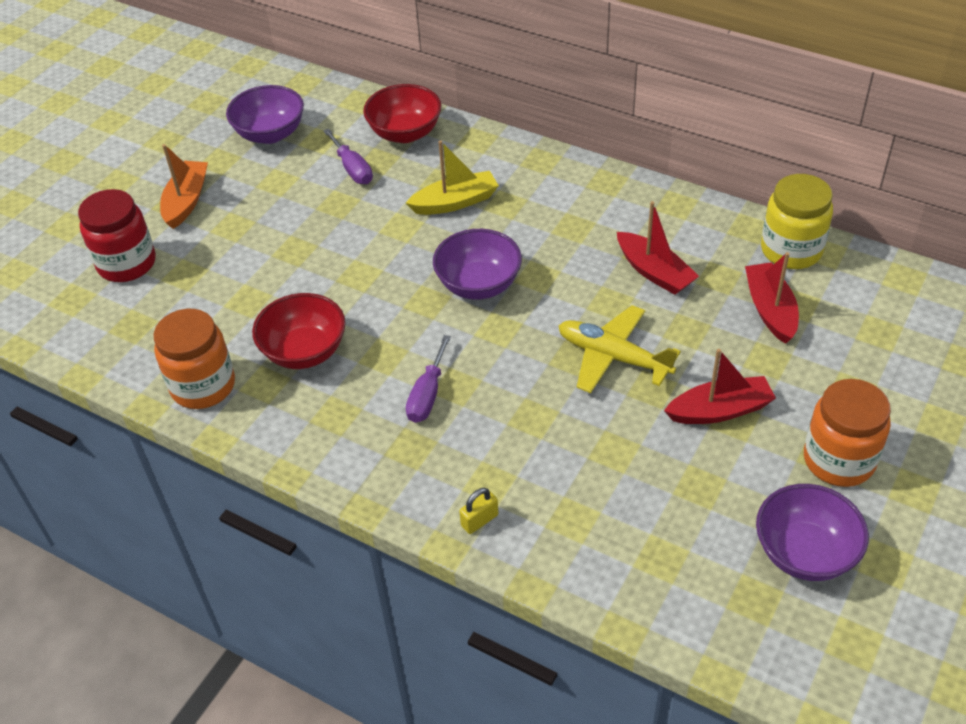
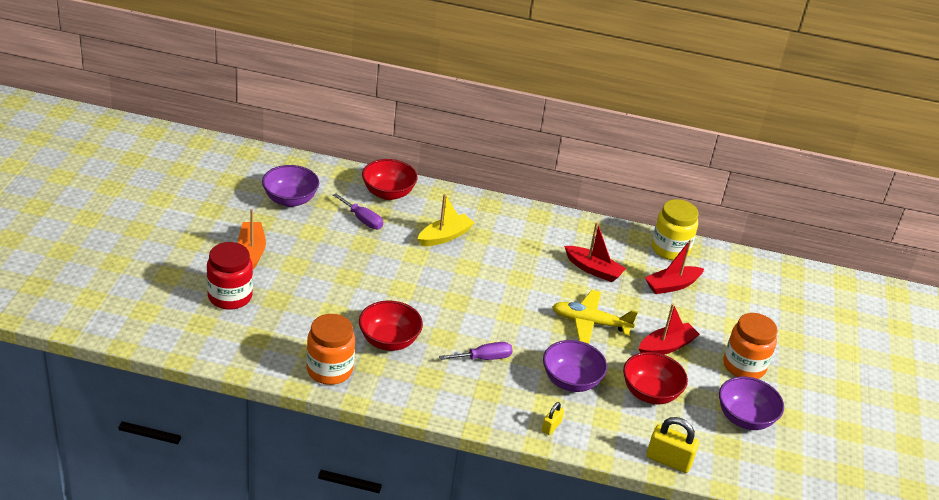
camera: 25 degrees left, 10 degrees down
(427, 395) = (484, 358): purple screwdriver -> purple screwdriver turned 105 degrees counterclockwise
(478, 284) = (485, 287): purple bowl -> purple bowl (571, 381)
(644, 608) = (668, 460): none -> yellow padlock
(661, 486) = (650, 393): none -> red bowl
(770, 310) = (672, 285): red boat -> red boat turned 90 degrees counterclockwise

